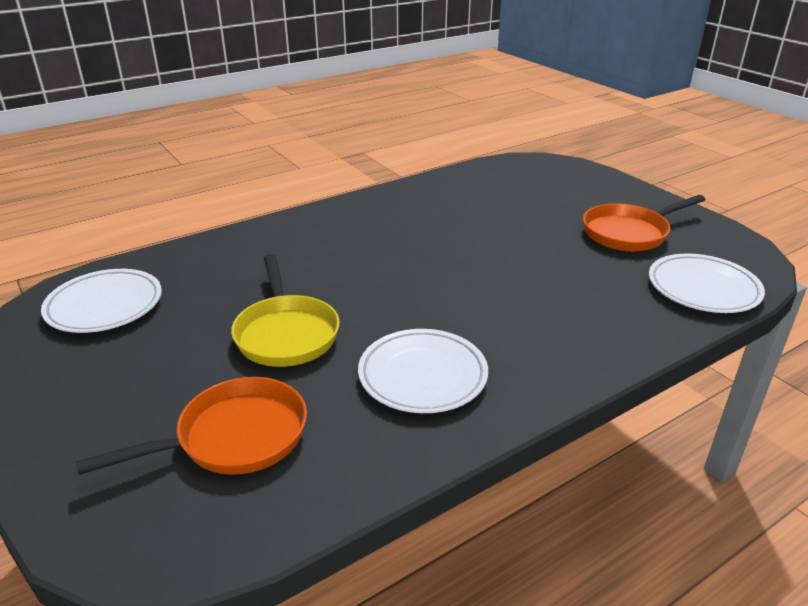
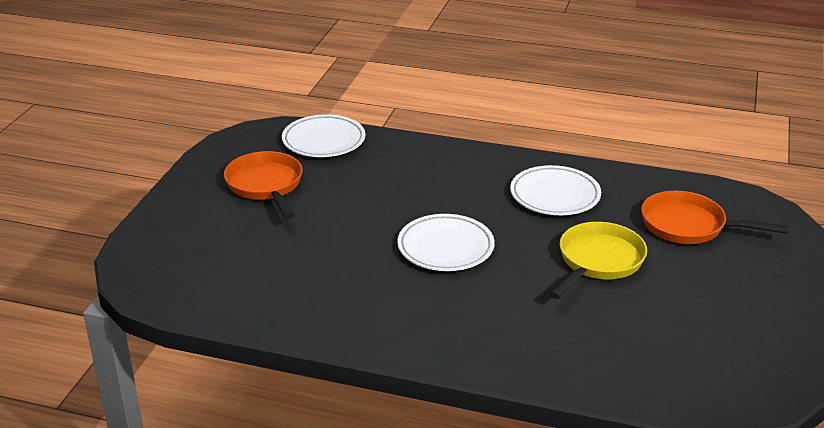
camera: 130 degrees left, 0 degrees up
(105, 306) = (707, 363): white plate -> white plate (445, 248)
(629, 233) = (266, 186): orange pan -> orange pan turned 135 degrees counterclockwise

